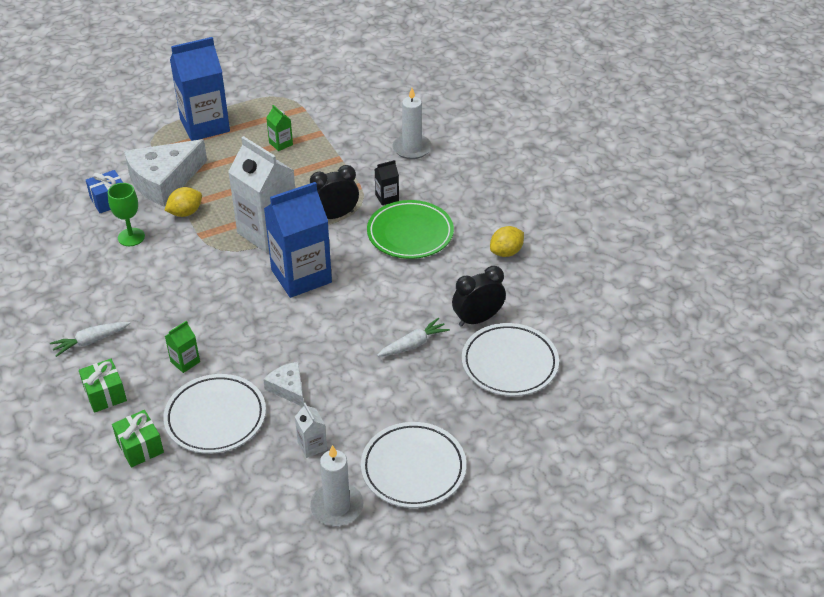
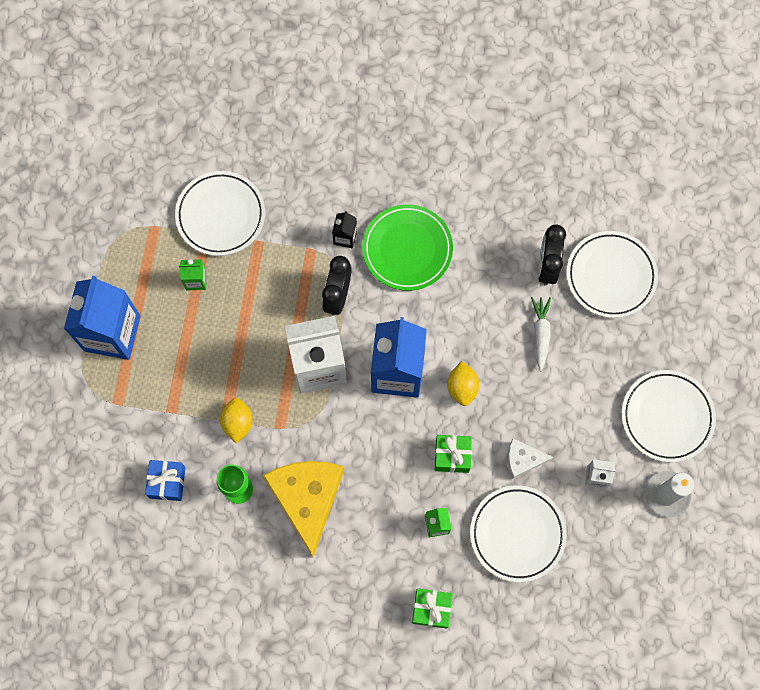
camera: 55 degrees left, 30 degrees up
(91, 341) = (357, 591): white carrot -> none
(140, 447) = (510, 609): green gift -> green gift (452, 456)
(151, 276) = (307, 499): none -> yellow cheese
(164, 180) = (173, 417): white cheese -> none
(342, 132) = (221, 215): none -> white plate
(412, 148) = (291, 171): white candle -> none
(506, 252) = (485, 189): yellow lemon -> yellow lemon (462, 387)

